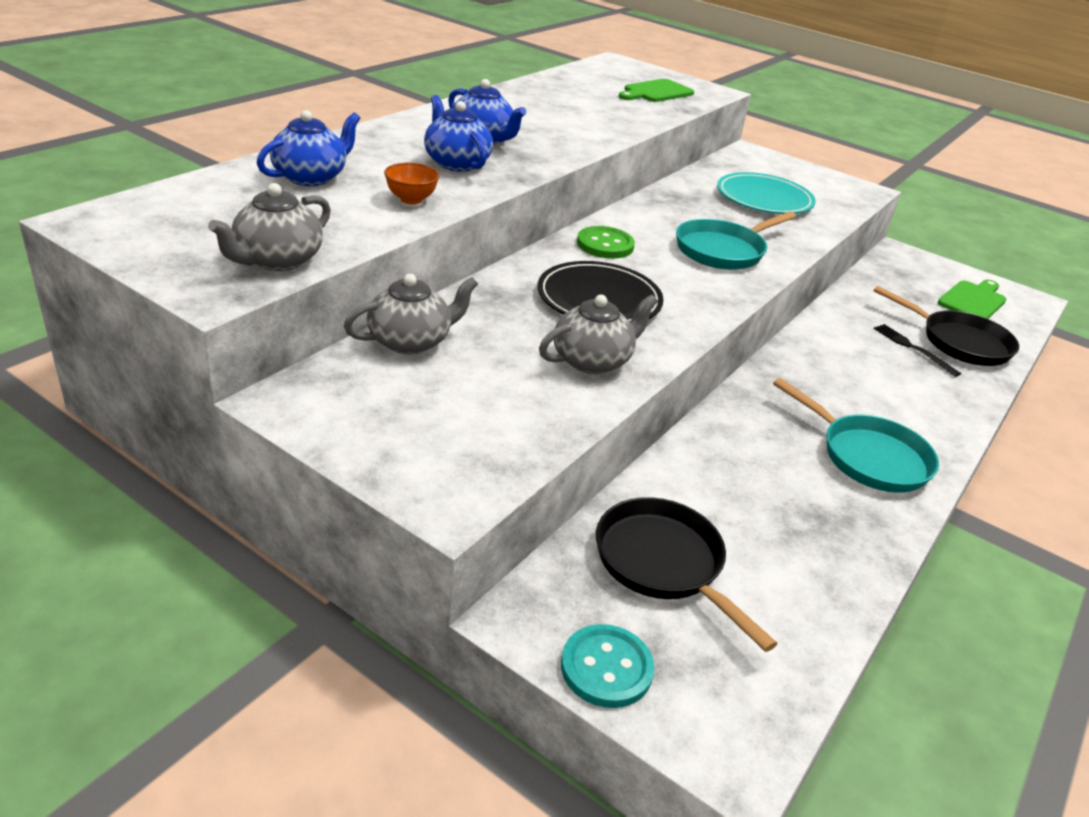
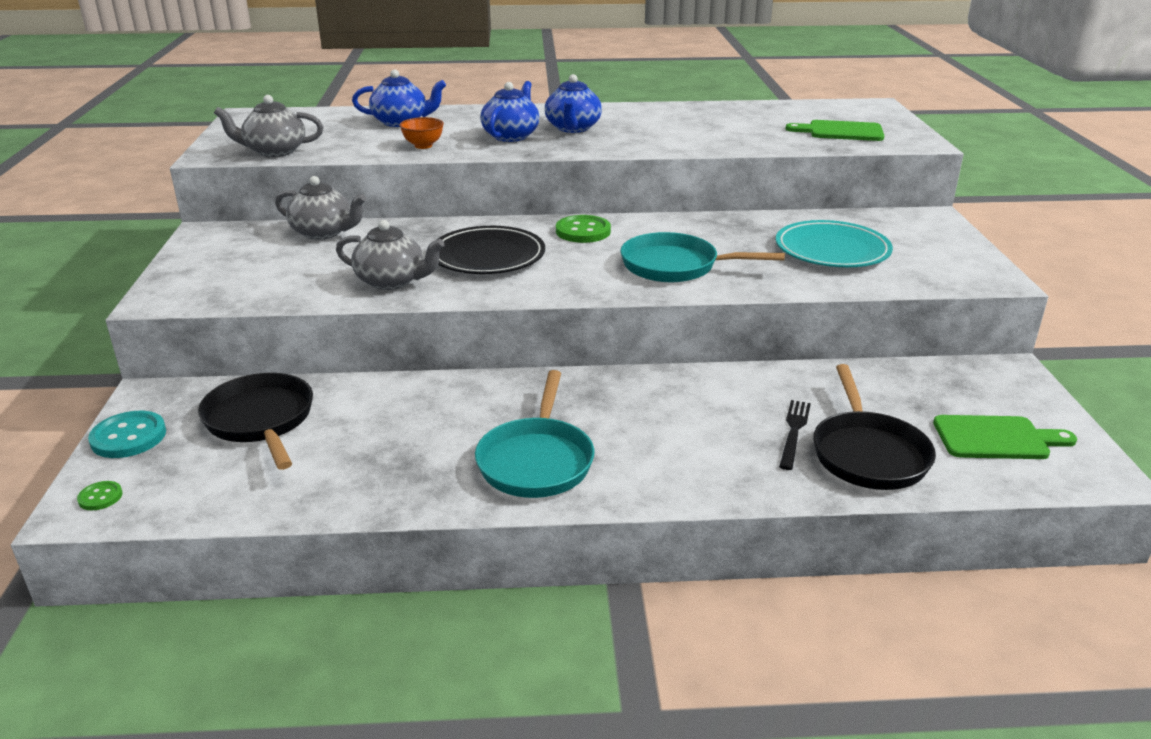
camera: 55 degrees right, 5 degrees down
(663, 564) = (261, 420): black pan -> black pan turned 45 degrees counterclockwise
(722, 734) = (100, 497): none -> green button

